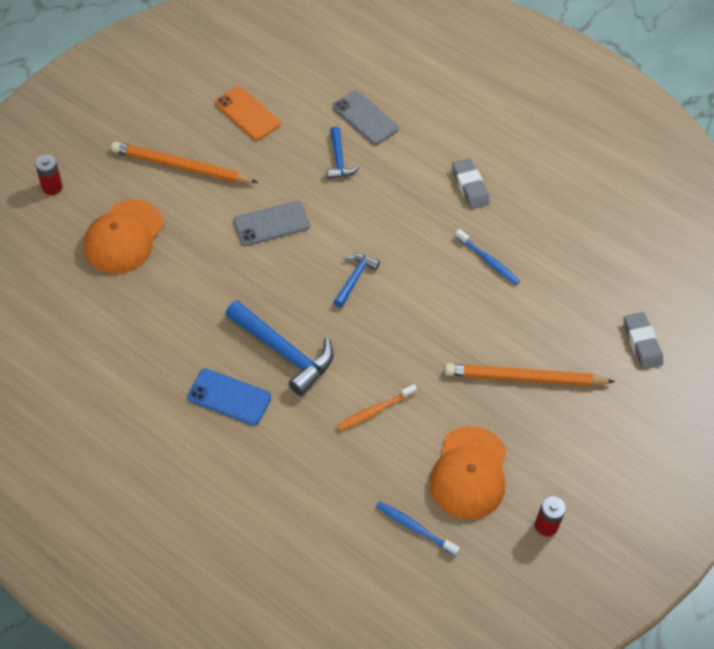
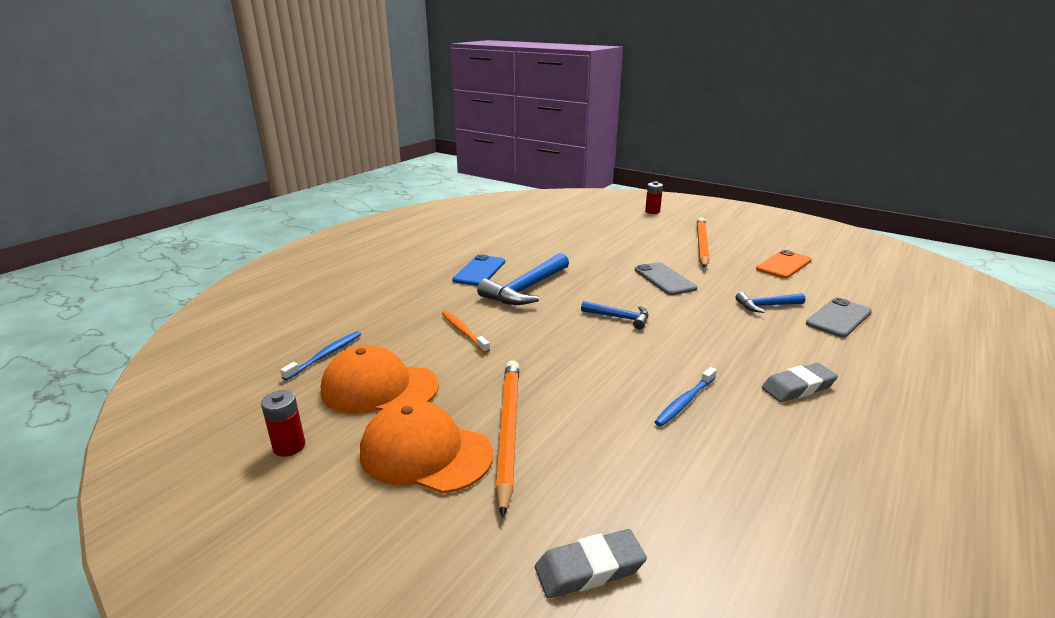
camera: 90 degrees right, 30 degrees down
(123, 237) = (620, 232): orange cap -> orange cap (425, 453)

